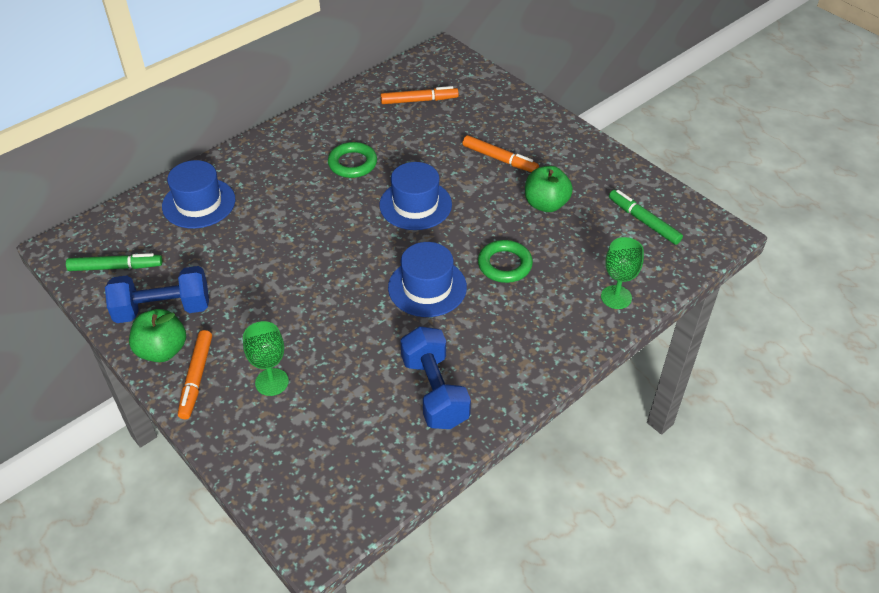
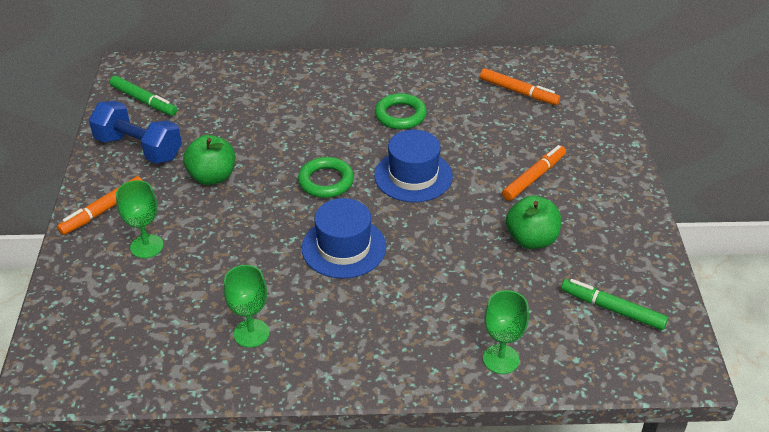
camera: 40 degrees right, 5 degrees down
(162, 350) = (105, 177): green apple -> green apple (212, 177)
(199, 203) = (250, 85): blue hat -> none
(434, 391) = (251, 333): blue dumbbell -> green goblet
(499, 159) = (534, 177): orange marker -> orange marker turned 120 degrees counterclockwise
(504, 265) = (431, 269): green ring -> green ring (326, 181)
(643, 221) = (612, 309): green marker -> green marker turned 60 degrees counterclockwise

